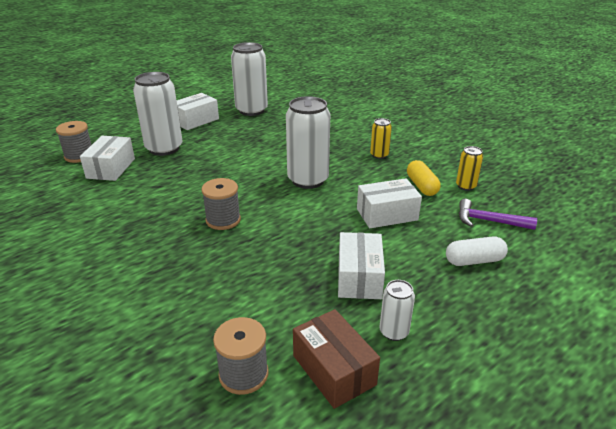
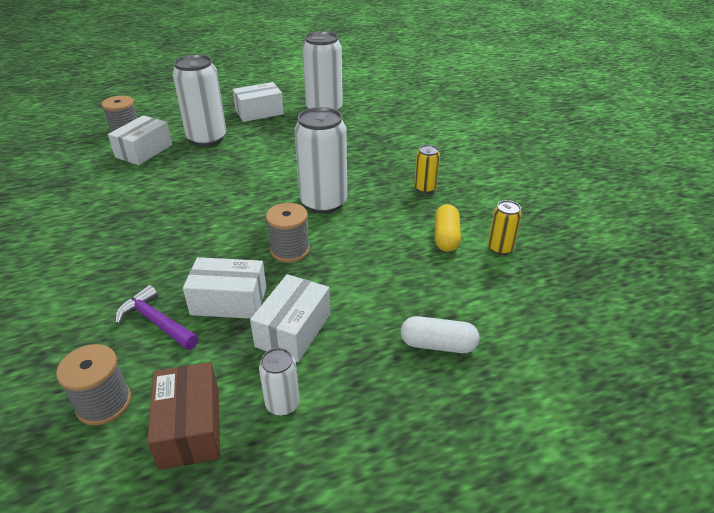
camera: 20 degrees right, 5 degrees up
(223, 220) = (205, 230): grey spool -> grey spool (290, 250)
(387, 214) = (379, 263): white box -> white box (229, 301)
(488, 221) = (494, 299): purple hammer -> purple hammer (156, 322)

